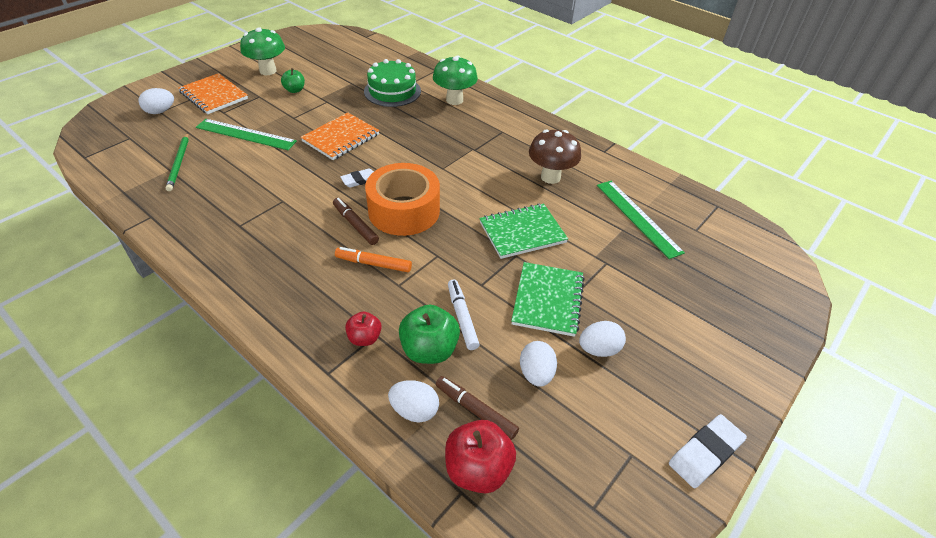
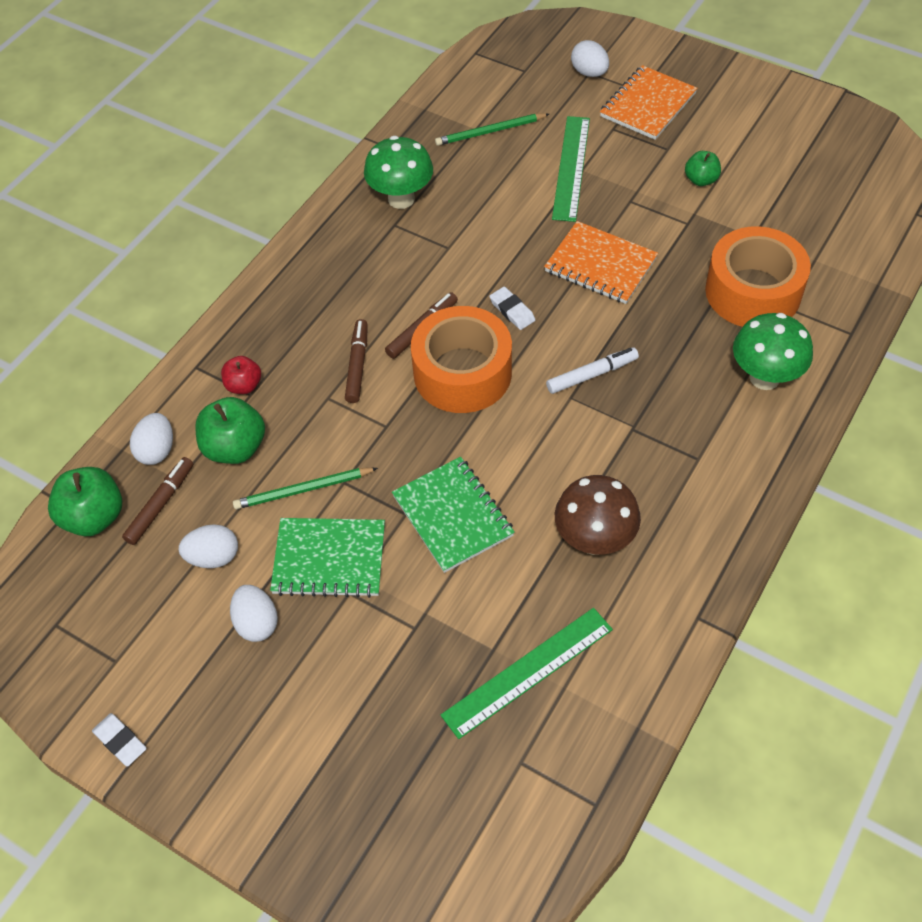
camera: 85 degrees right, 10 degrees up
(268, 71) = (739, 134): green mushroom -> green mushroom (401, 199)
(373, 264) = (357, 365): orange marker -> brown marker
(392, 91) = (753, 291): green cake -> orange tape
(462, 317) = (286, 470): white marker -> white marker (592, 375)
(478, 469) = (94, 517): red apple -> green apple
(483, 309) = (303, 490): none -> green pencil
(705, 453) = (120, 741): white eraser -> white eraser, size x0.65

